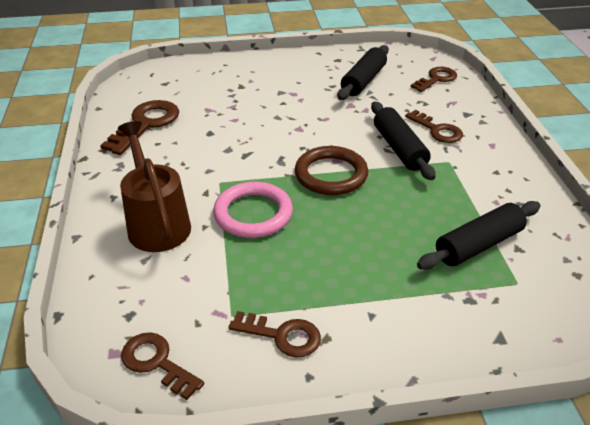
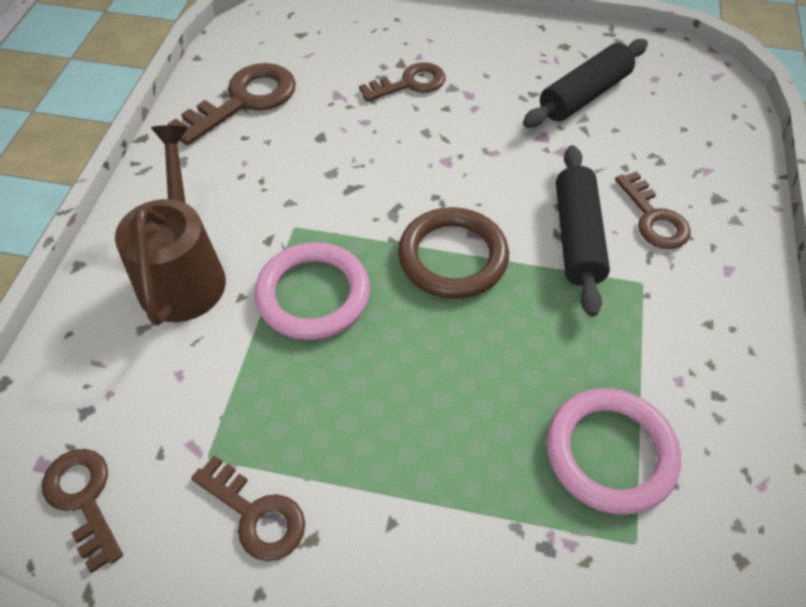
camera: 20 degrees right, 15 degrees up
(436, 79) = (701, 118): brown key -> brown key (409, 83)
(478, 245) = (610, 453): black rolling pin -> pink ring

